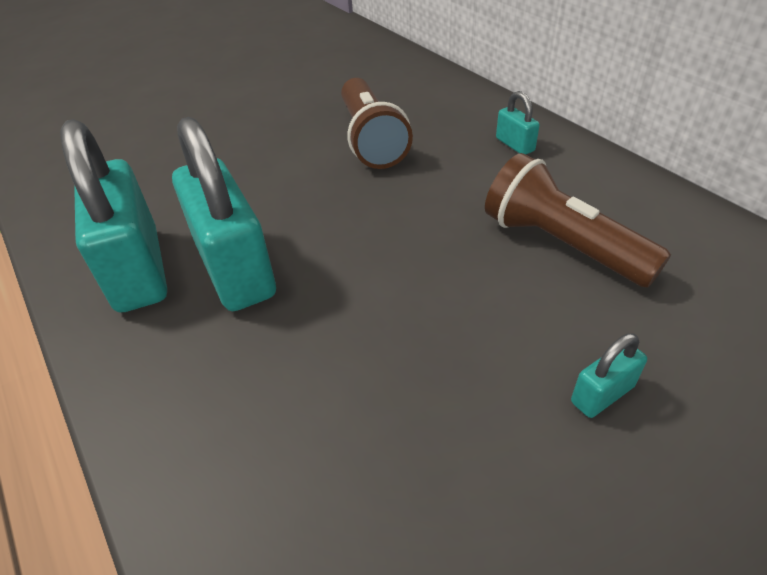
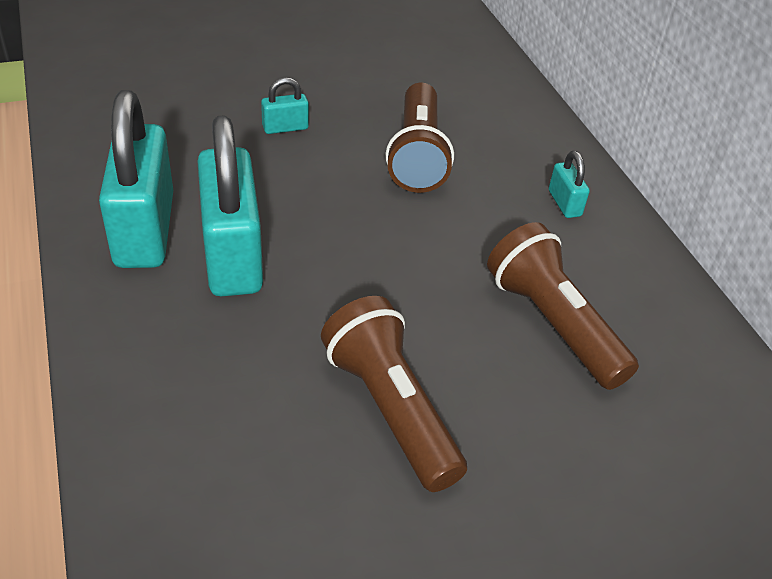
camera: 10 degrees right, 0 degrees up
(454, 370) = (391, 409): none -> brown flashlight
(602, 394) = (511, 470): turquoise padlock -> turquoise padlock (285, 128)

